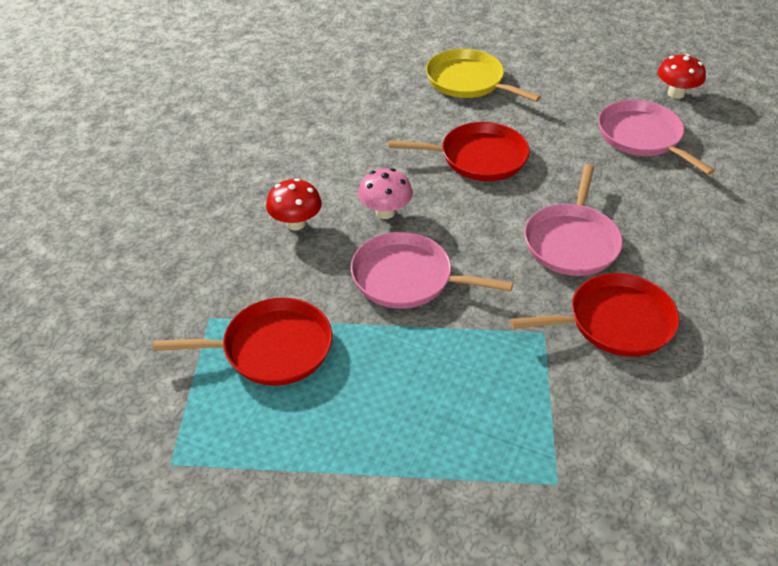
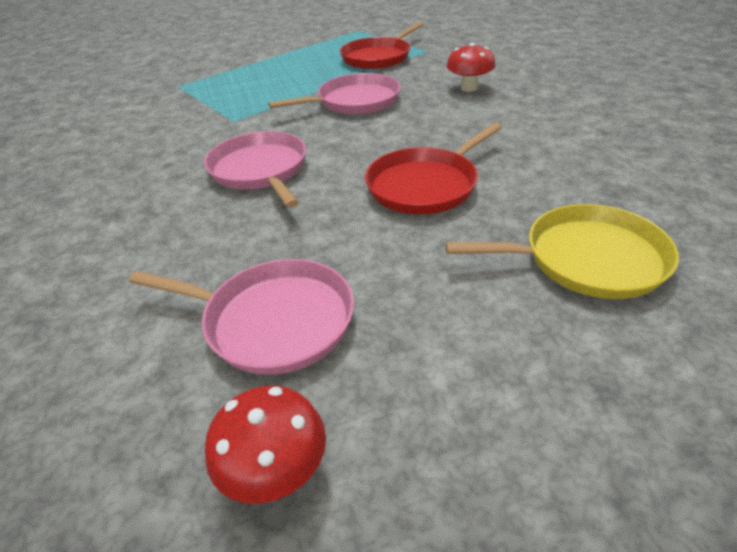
camera: 140 degrees right, 5 degrees down
(385, 212) = (428, 117): pink mushroom -> none
(615, 322) = (185, 145): red pan -> none

